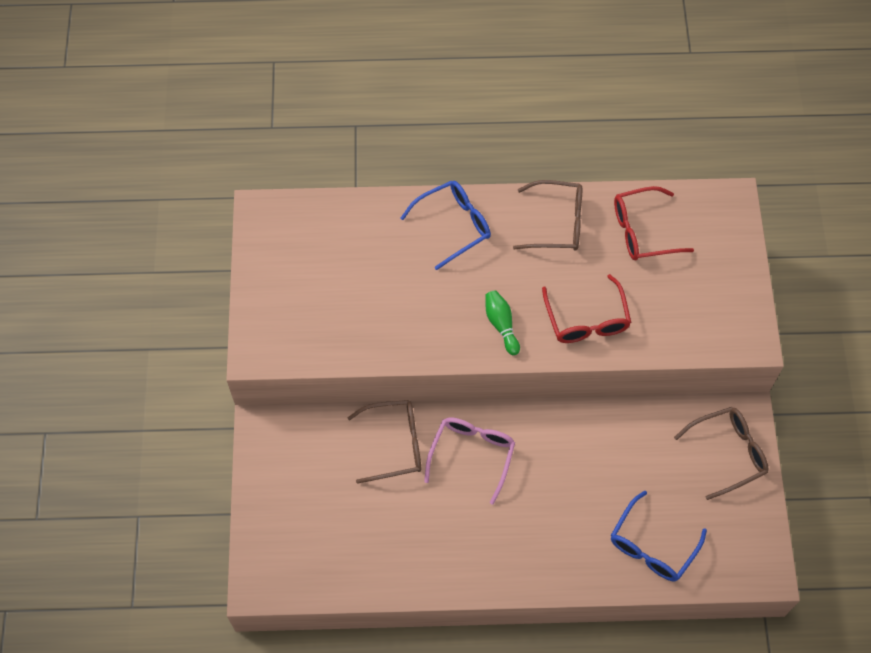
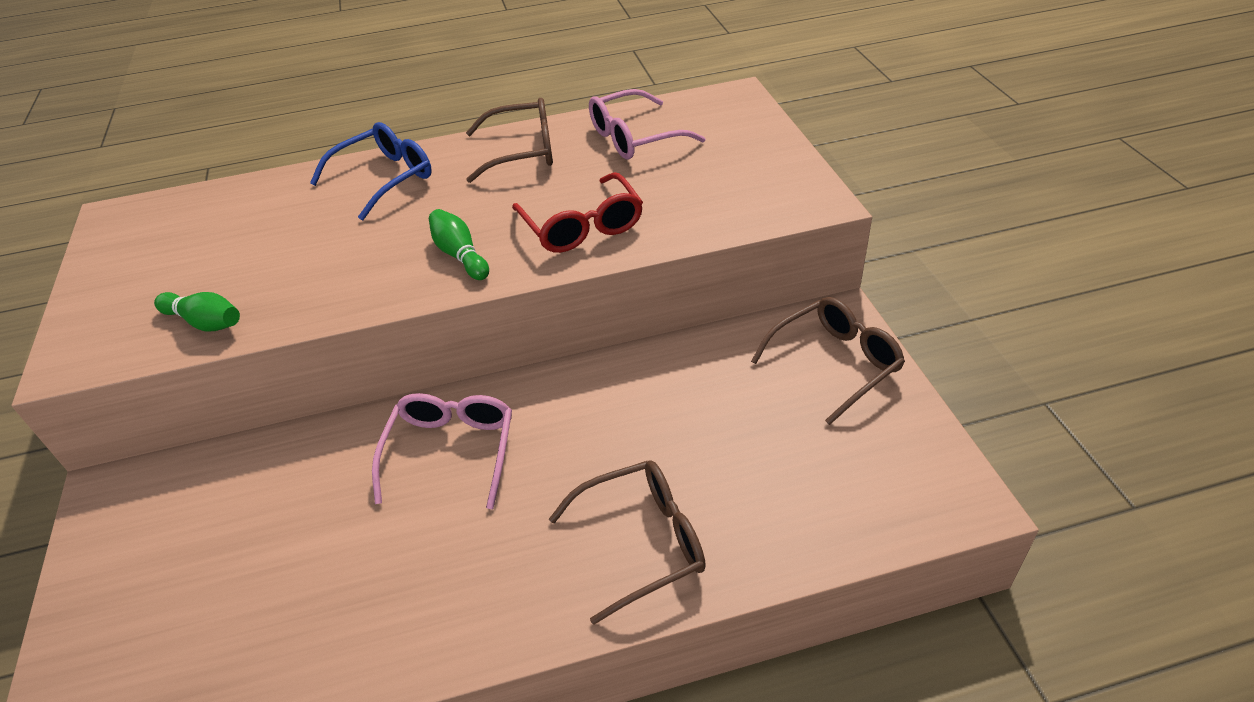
camera: 10 degrees left, 20 degrees down
(336, 342) = (205, 322): none -> green bowling pin
(394, 444) = (326, 465): brown glasses -> brown glasses (642, 542)
(642, 231) = (634, 138): red glasses -> pink glasses
(652, 546) = (768, 508): blue glasses -> none

